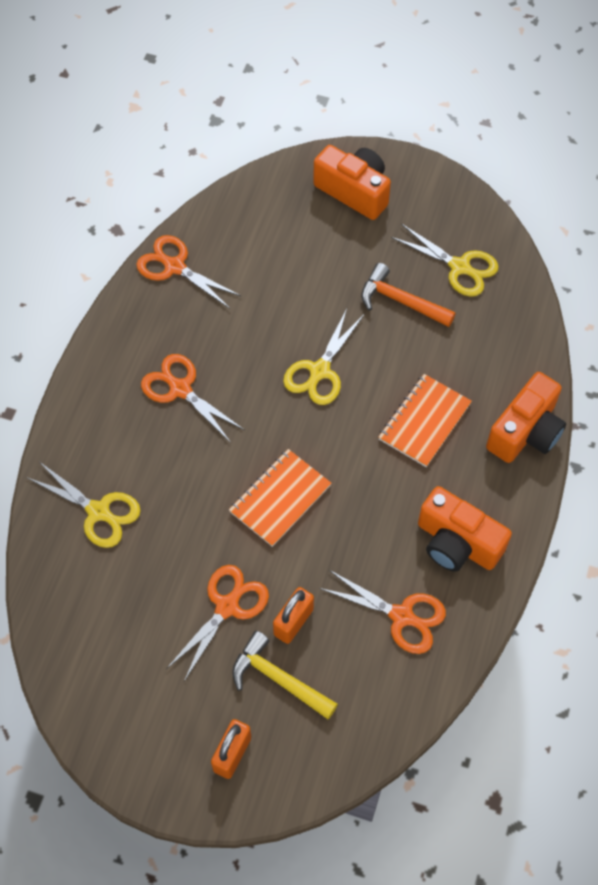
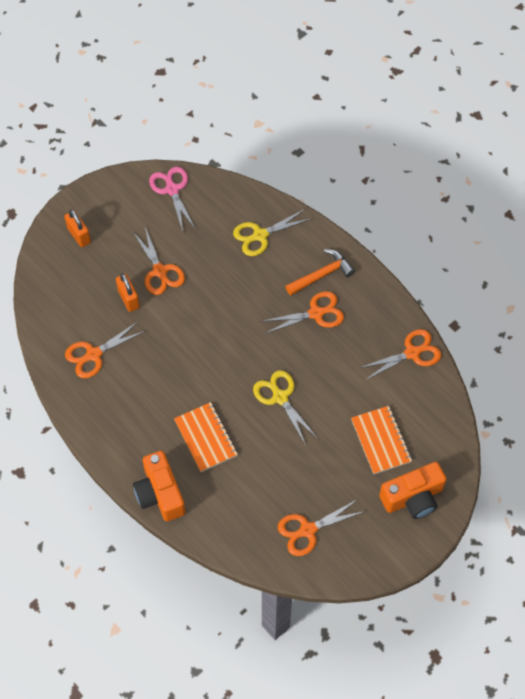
camera: 120 degrees right, 0 degrees up
(82, 669) = (172, 189): none -> pink scissors
(278, 678) = (103, 275): yellow hammer -> none
(280, 499) = (207, 330): orange notebook -> orange notebook (381, 440)
(400, 301) = (303, 475): orange hammer -> orange hammer (322, 274)
(457, 543) = (116, 409): orange camera -> none
(460, 267) = (307, 530): yellow scissors -> orange scissors

